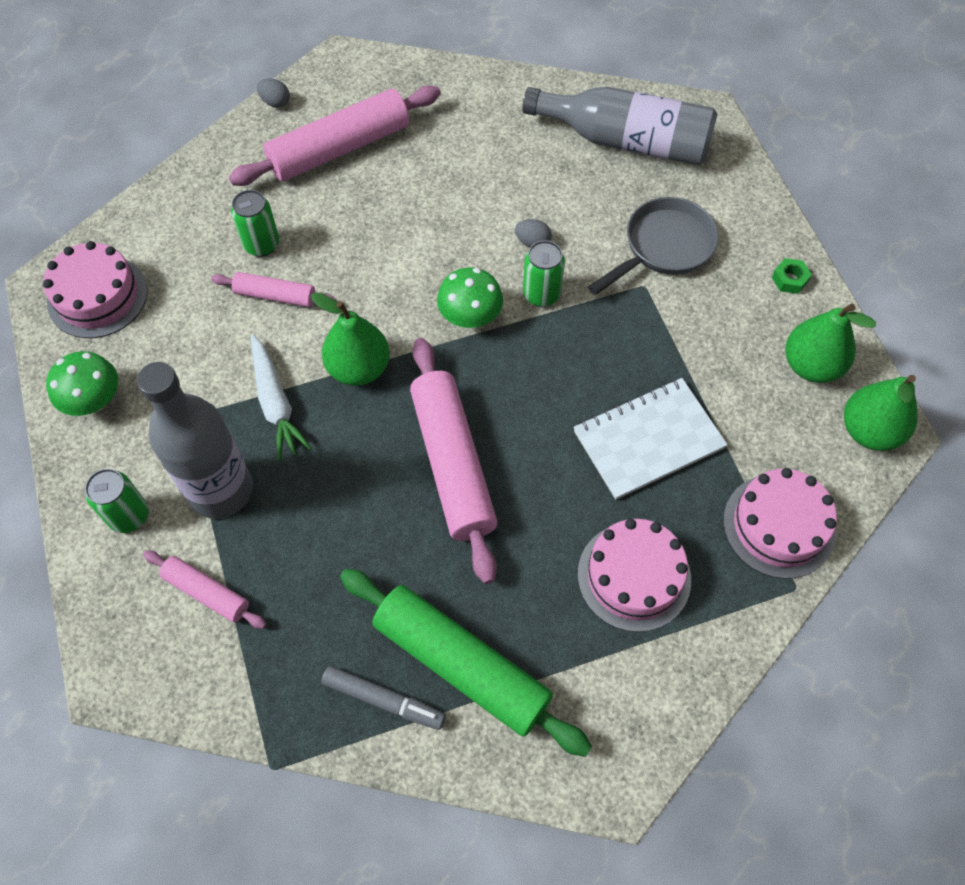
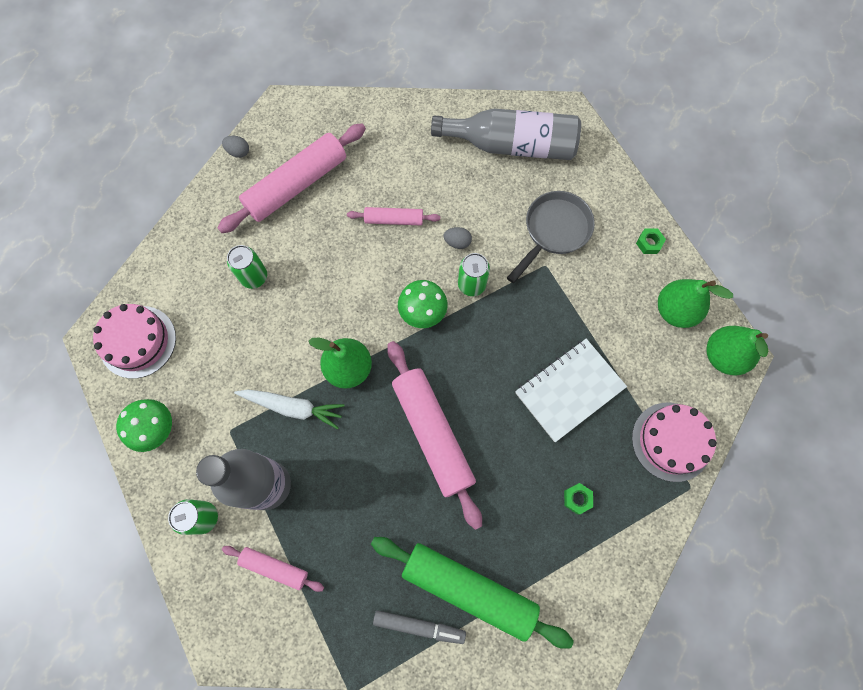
camera: 10 degrees left, 10 degrees up
(275, 296) = (273, 319): pink rolling pin -> pink rolling pin (394, 220)
(275, 403) = (293, 407): white carrot -> white carrot turned 45 degrees counterclockwise
(634, 576) = (577, 499): pink cake -> green nut

